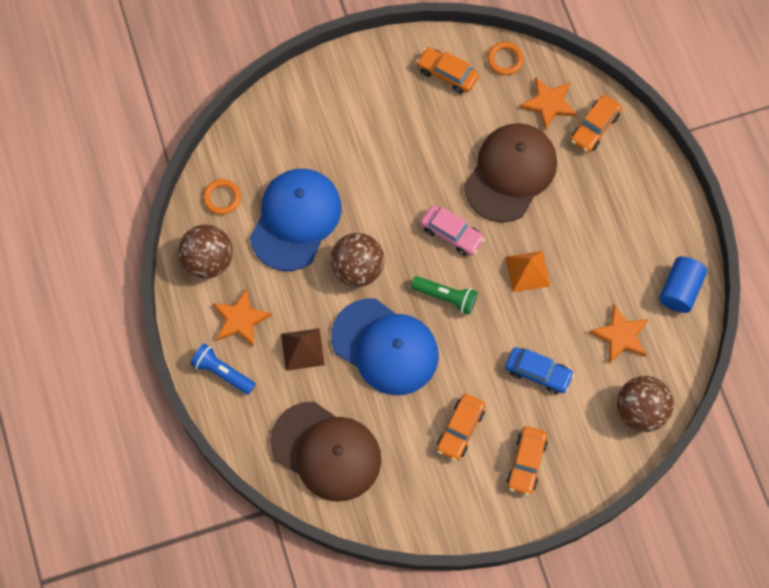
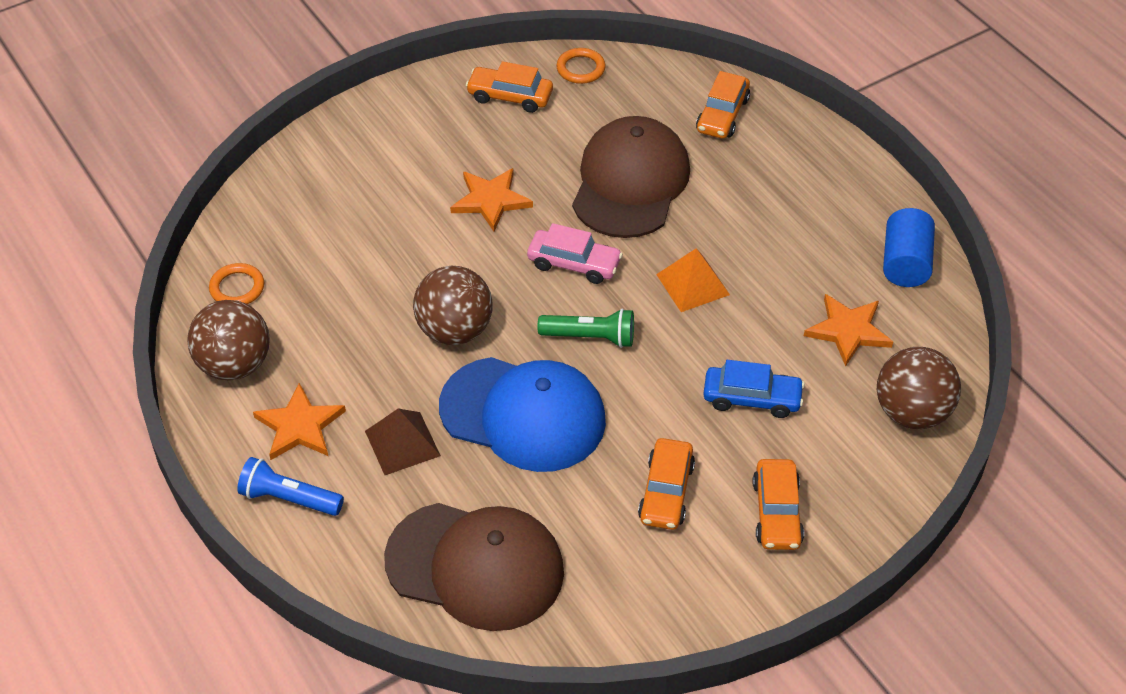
camera: 15 degrees left, 20 degrees down
(295, 220) = (350, 292): blue cap -> none
(549, 103) = (654, 102): orange star -> orange star (491, 200)

